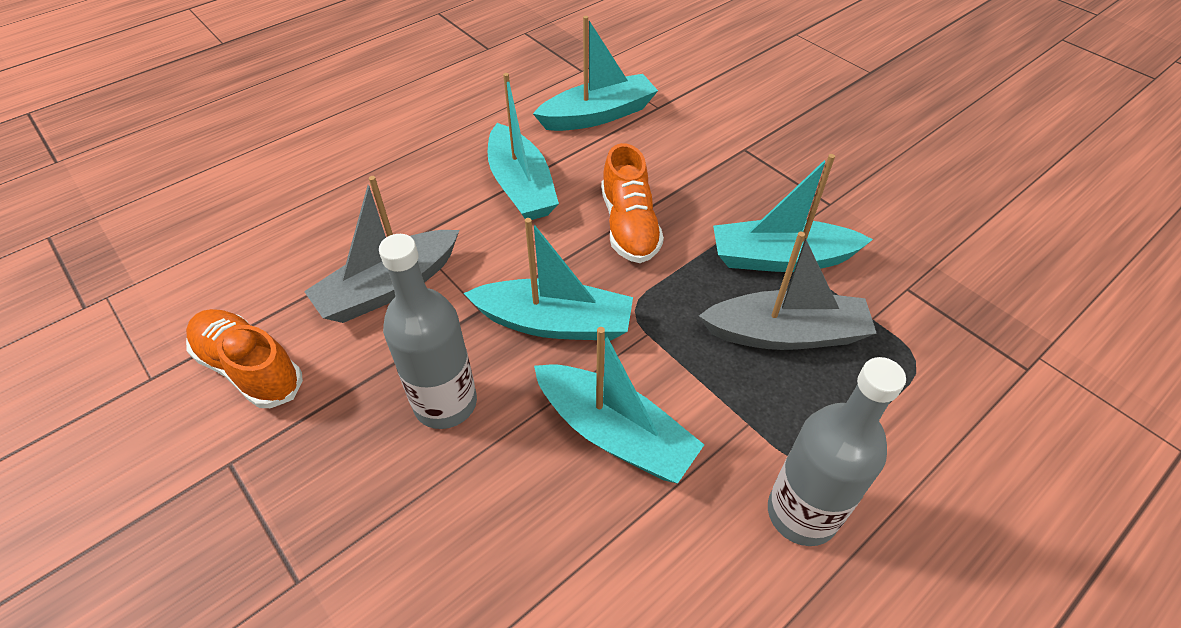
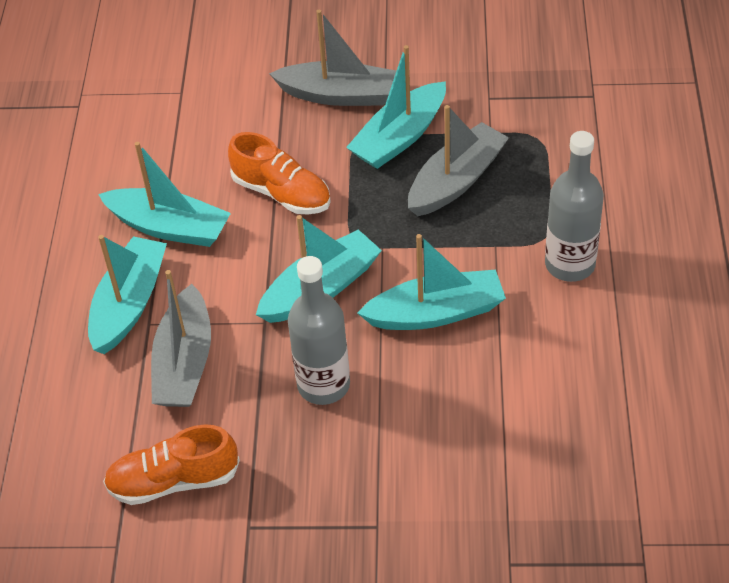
camera: 45 degrees left, 0 degrees up
(598, 115) = (146, 132): turquoise boat -> turquoise boat (129, 304)
(772, 190) = (339, 95): none -> grey boat

